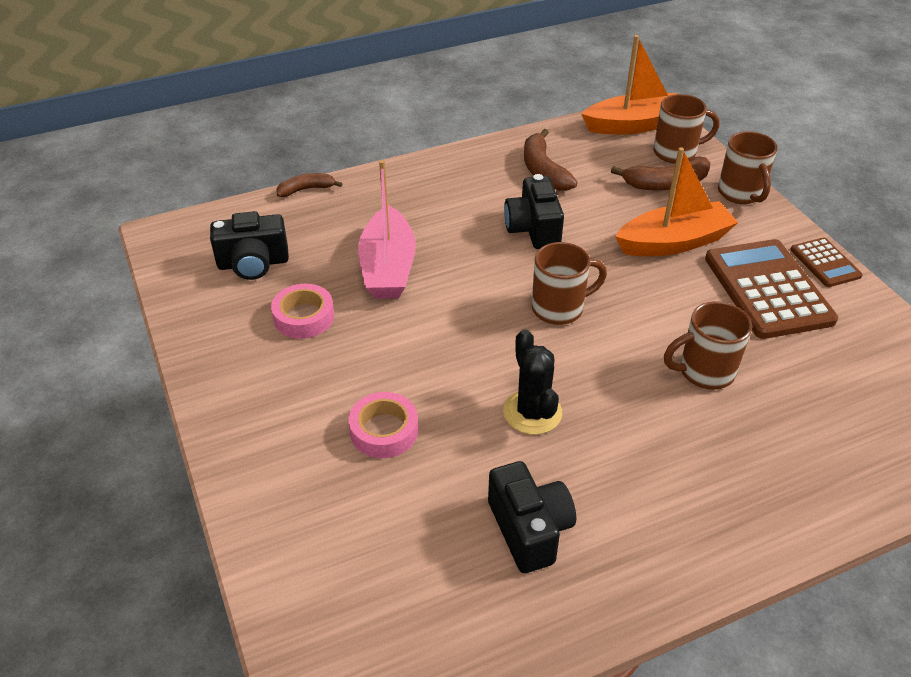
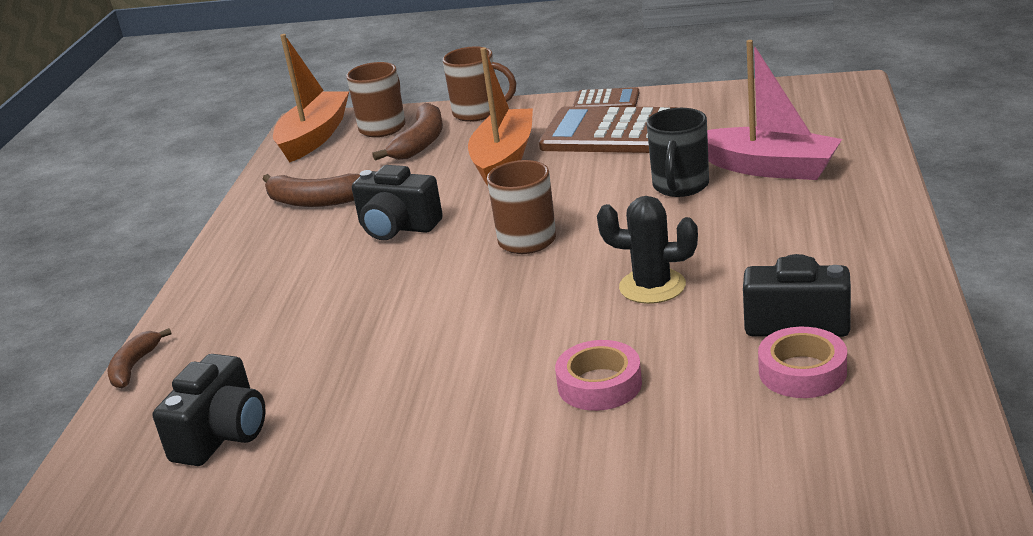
camera: 55 degrees left, 15 degrees down
(304, 317) = (365, 410): pink tape -> pink tape (802, 372)
(388, 267) = (349, 332): pink boat -> pink boat (770, 168)
(704, 372) = (680, 187): brown mug -> black mug

